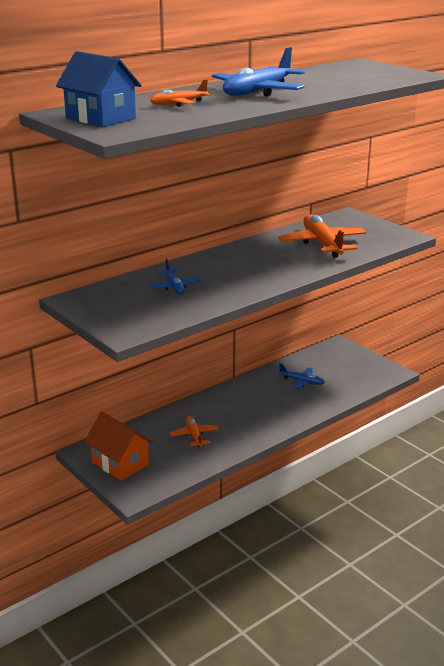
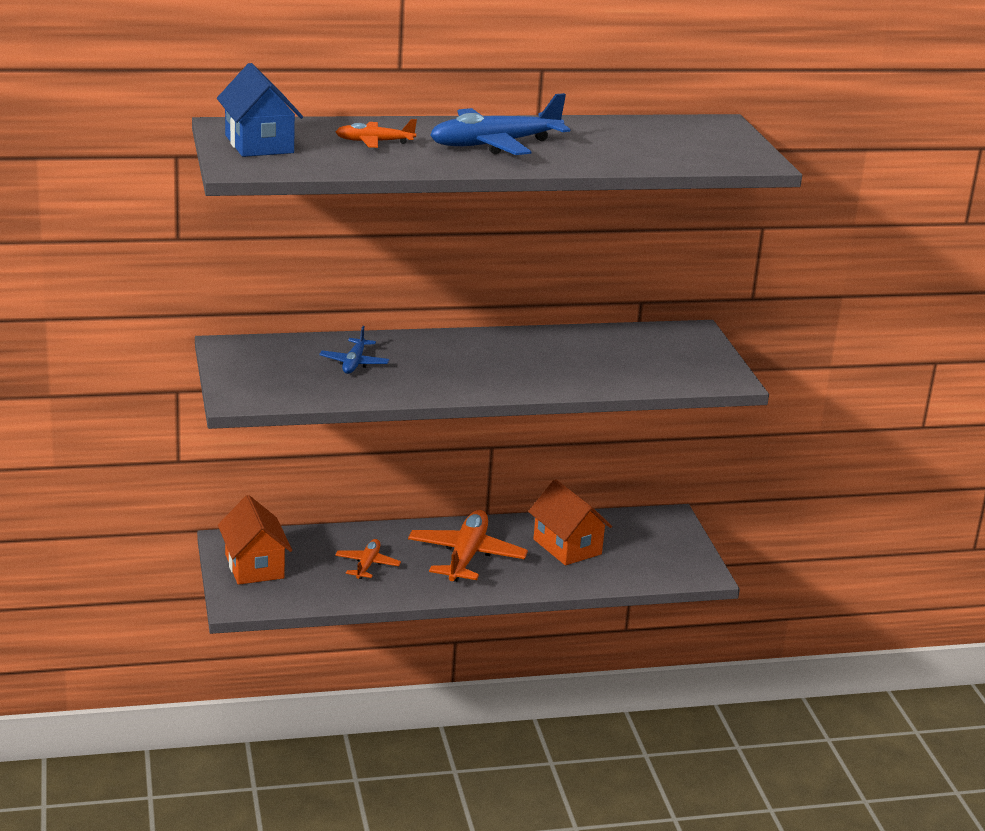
camera: 25 degrees right, 0 degrees up
(302, 381) = (567, 547): blue plane -> orange house
(322, 244) = (601, 361): orange plane -> orange plane (466, 556)

